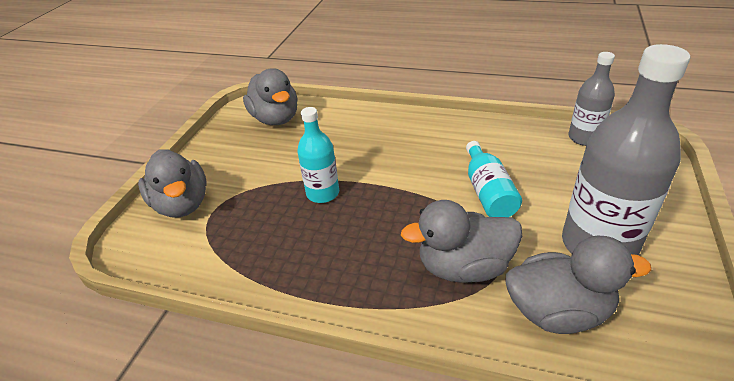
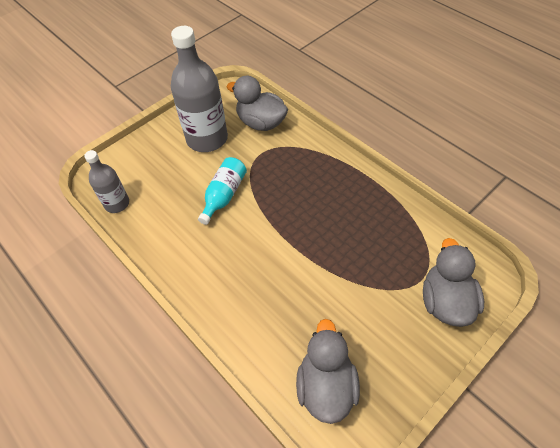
camera: 150 degrees left, 15 degrees up
(323, 193) = (330, 252): turquoise bottle -> none
(464, 267) = (282, 159): grey duck -> none

